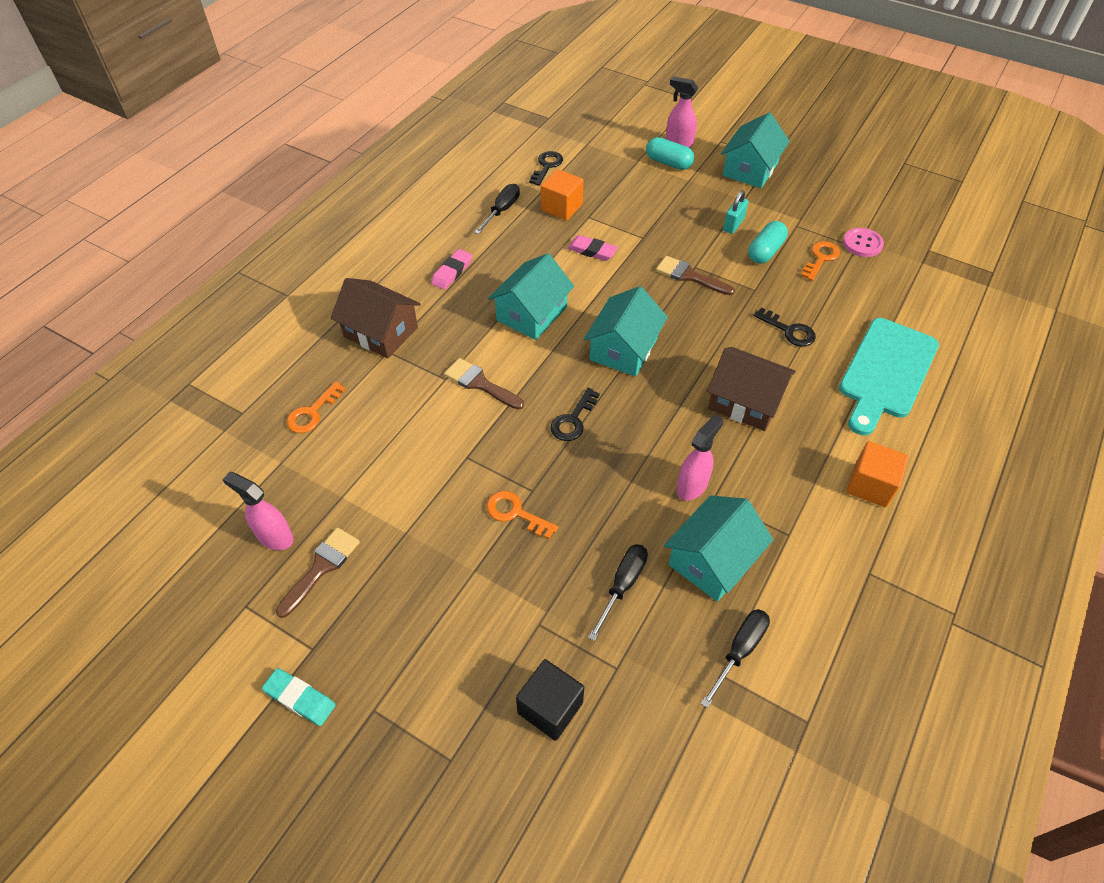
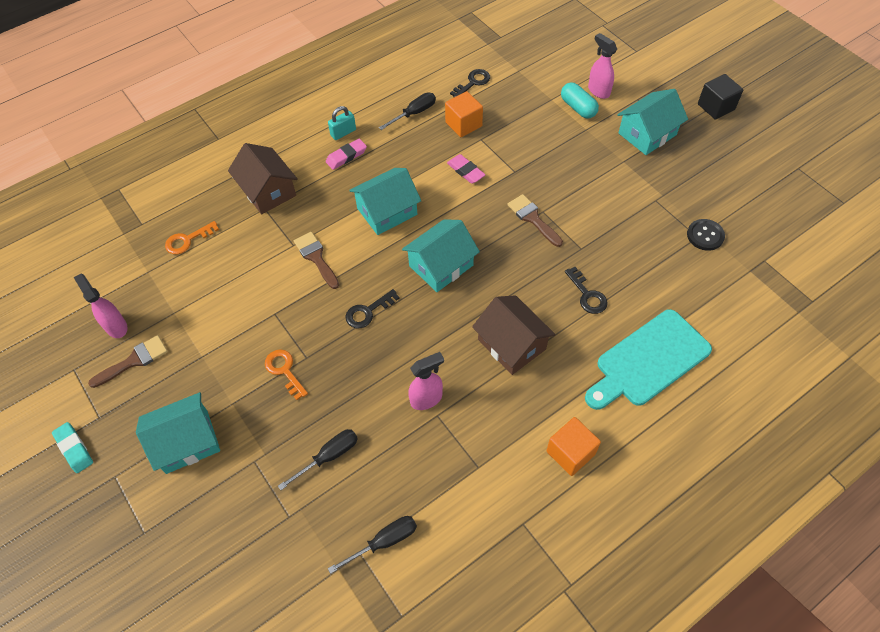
camera: 25 degrees right, 5 degrees up
(550, 707) = (227, 525): black cube -> black cube (716, 107)
(712, 560) = (406, 464): turquoise house -> turquoise house (187, 441)
(733, 225) = (599, 183): turquoise padlock -> turquoise padlock (343, 133)
(765, 251) = (612, 216): turquoise capsule -> none
(820, 258) = (657, 238): orange key -> none
(862, 244) = (705, 235): pink button -> black button

